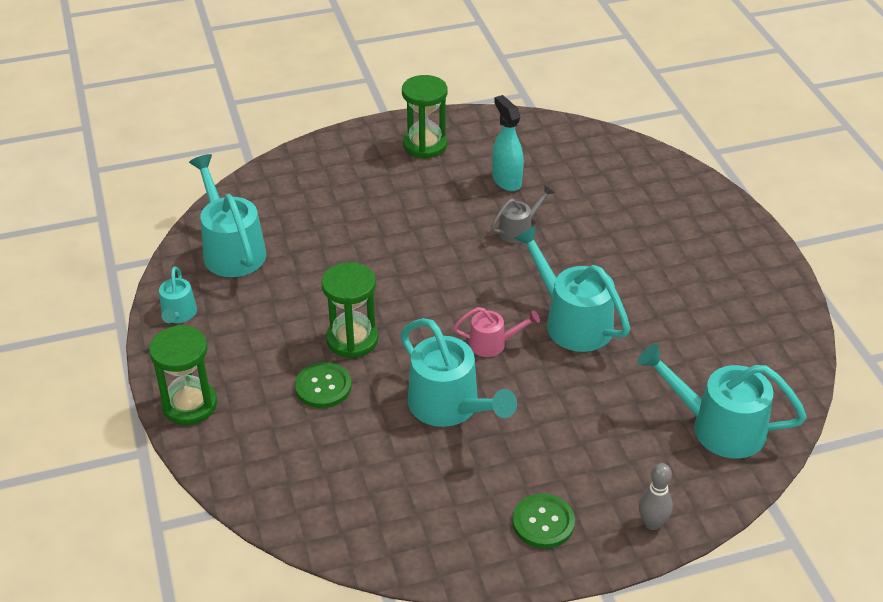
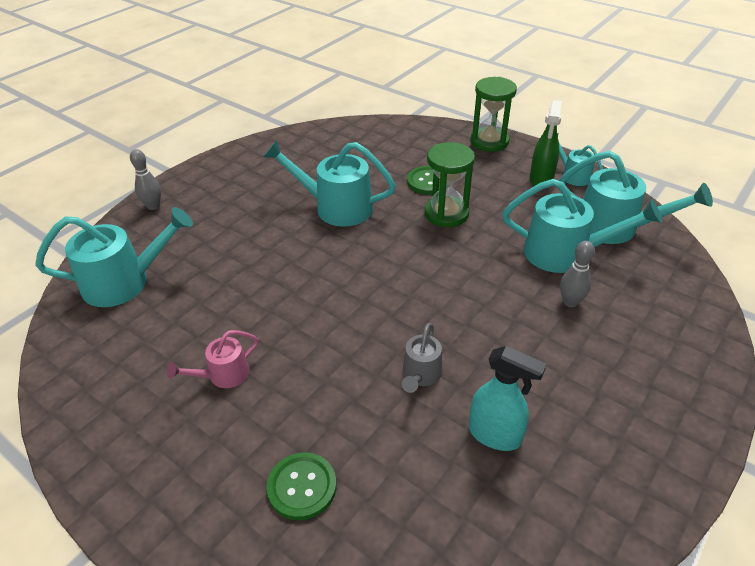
camera: 145 degrees right, 0 degrees up
(214, 326) = (541, 180): none -> green spray bottle
(356, 219) = (570, 302): none -> grey bowling pin
(425, 145) = (633, 433): green hourglass -> none
(493, 343) = (345, 258): pink watering can -> pink watering can (223, 375)
(543, 522) = (225, 179): green button -> green button (302, 487)
(572, 321) = (295, 307): turquoise watering can -> turquoise watering can (565, 253)

